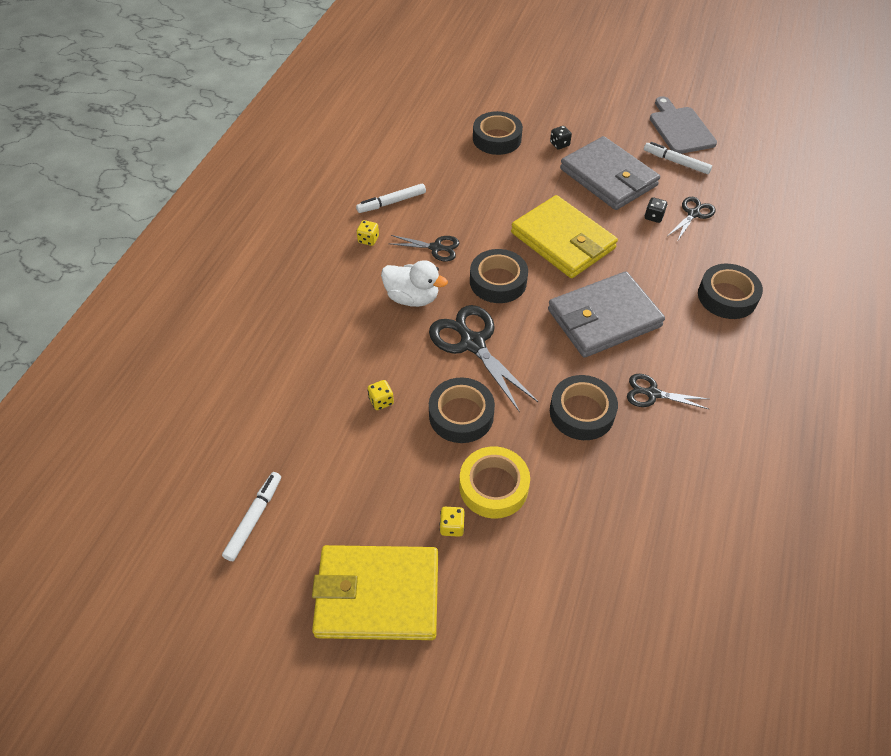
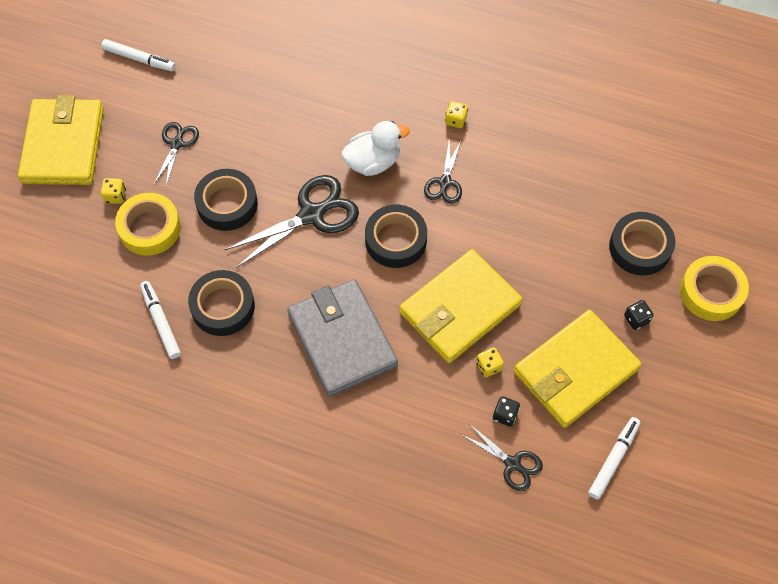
camera: 90 degrees right, 10 degrees up
(381, 401) = (247, 140): yellow dice -> yellow dice (489, 366)
(391, 202) = (515, 139): white marker -> white marker (161, 322)
(412, 298) = (373, 162): white duck -> white duck turned 135 degrees counterclockwise
(532, 107) = (711, 292): none -> yellow tape
(608, 177) = (575, 370): grey wallet -> yellow wallet
(652, 393) = (241, 374): black scissors -> black scissors (177, 143)
(680, 128) = (687, 477): grey cutting board -> none
(727, 296) = (372, 476): black tape -> none

